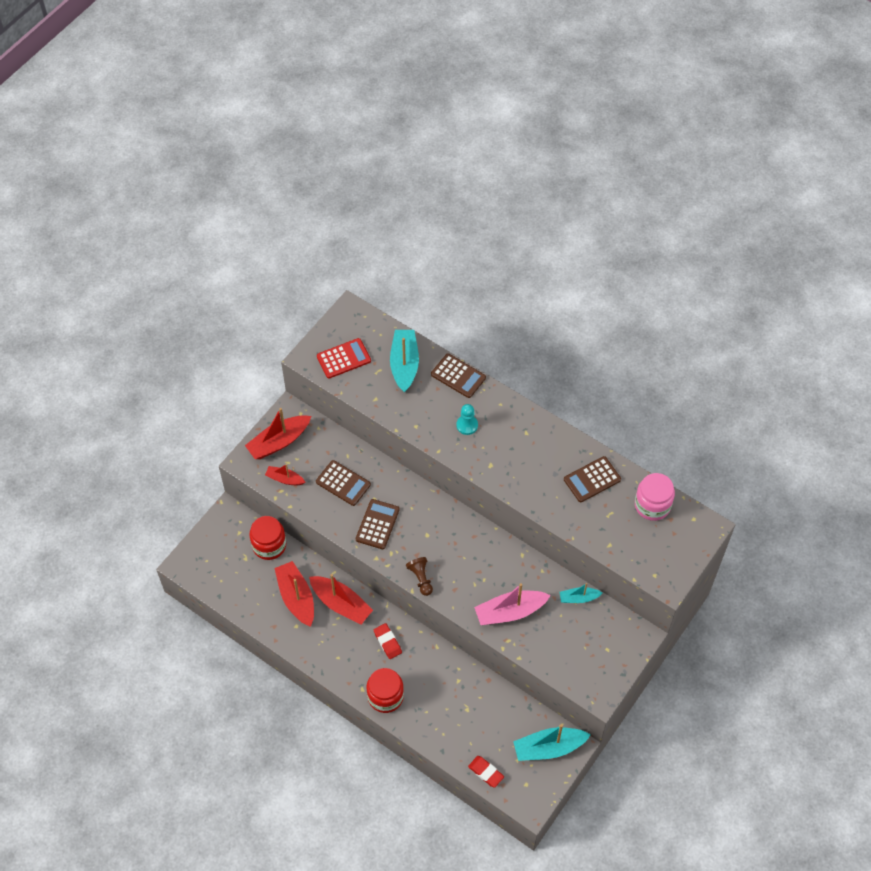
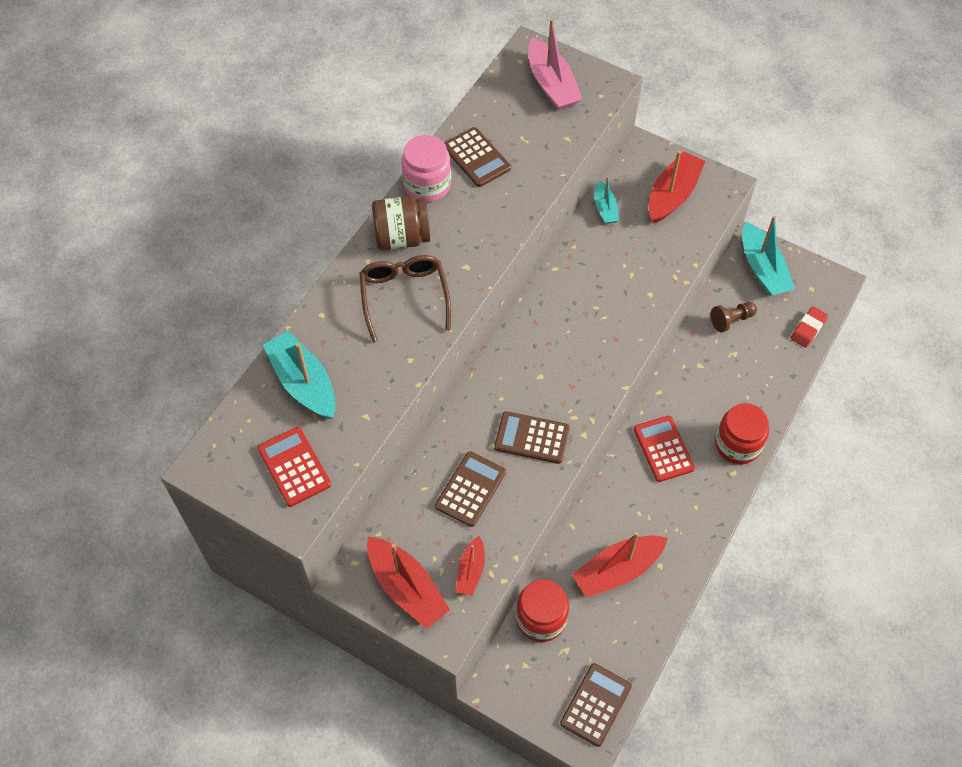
camera: 95 degrees left, 0 degrees up
(341, 604) = (618, 511): red boat -> red boat (672, 195)
(387, 642) = (663, 449): red eraser -> red calculator
(404, 364) = (303, 383): turquoise boat -> turquoise boat turned 60 degrees clockwise
(421, 578) = (606, 378): brown pawn -> brown pawn (731, 320)
(458, 376) = (322, 313): brown calculator -> brown calculator (595, 704)
(467, 425) = (404, 297): turquoise pawn -> brown glasses
(510, 612) = (636, 277): pink boat -> pink boat (551, 84)
(519, 426) = (402, 237): none -> brown jar
(652, 505) = (506, 98): pink jar -> pink jar (427, 185)

